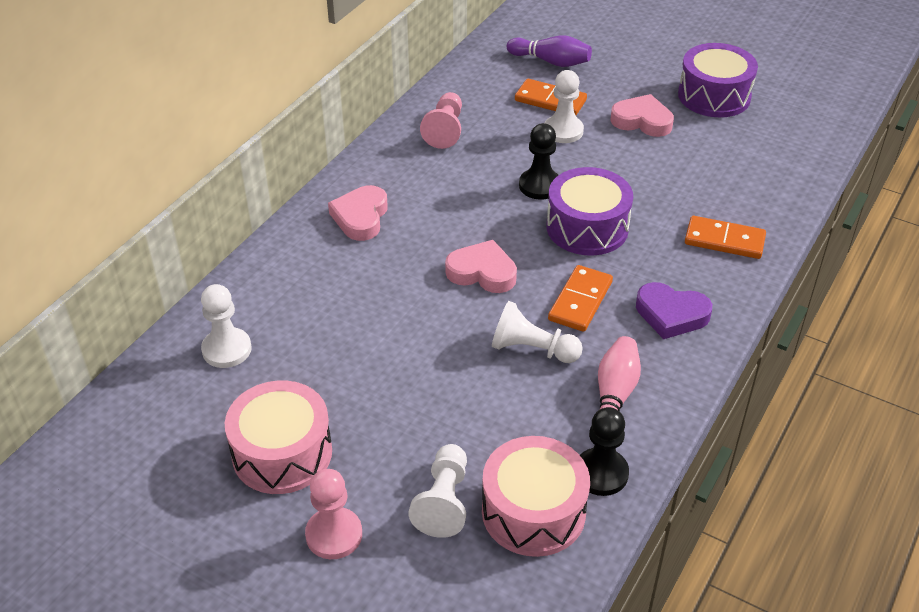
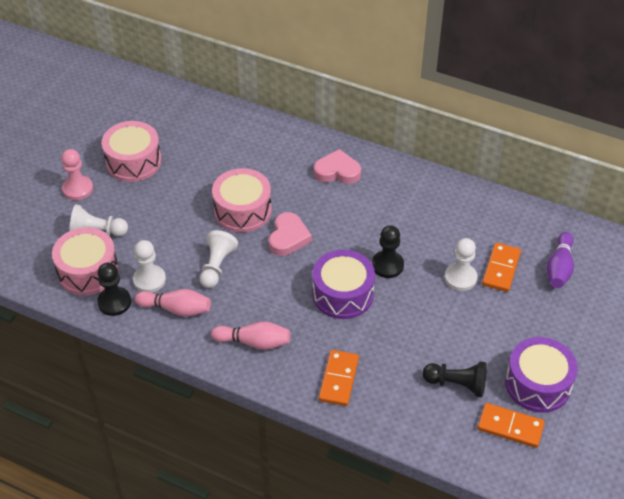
camera: 85 degrees right, 5 degrees up
(227, 349) = (211, 127): white pawn -> white pawn (149, 280)
(422, 317) = (242, 210): none -> pink drum
(445, 130) = (445, 207): pink pawn -> none
(580, 301) = (264, 291): orange domino -> orange domino (510, 427)
(642, 121) = (486, 330): pink heart -> none
(671, 314) = (254, 342): purple heart -> pink bowling pin
(720, 150) = (457, 384): none -> black pawn

